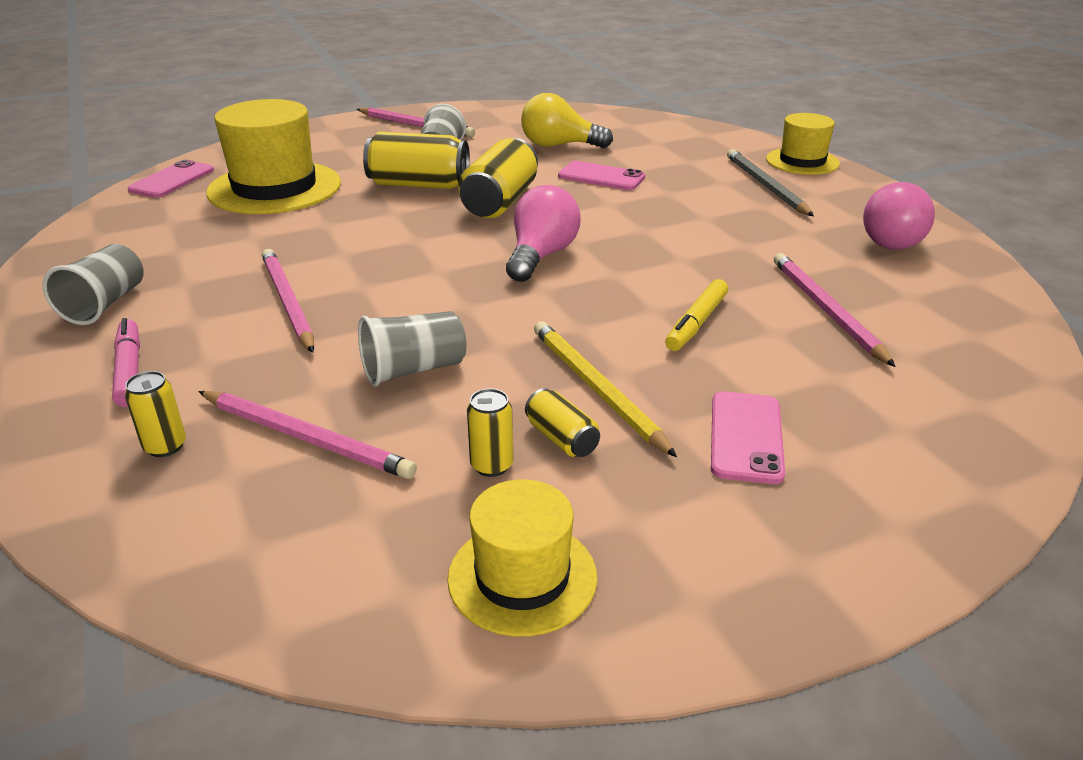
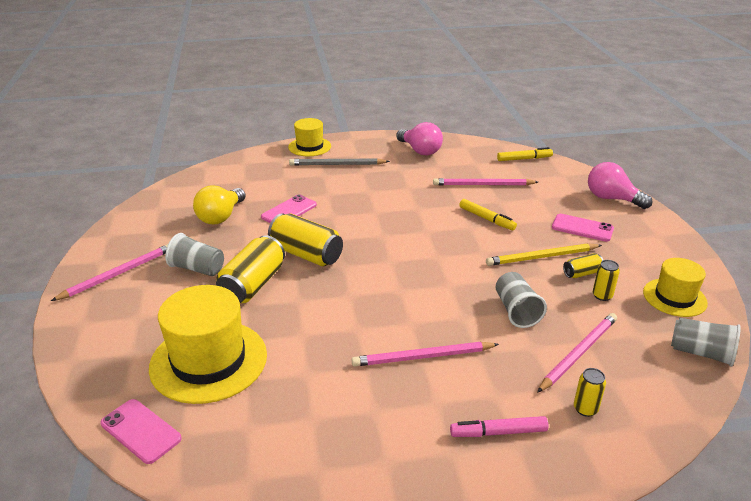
camera: 75 degrees left, 0 degrees up
(105, 304) = (396, 456): grey cup -> grey cup (701, 353)
(541, 256) = (395, 251): pink light bulb -> pink light bulb (612, 199)
(1001, 350) = (524, 159): none -> yellow marker

